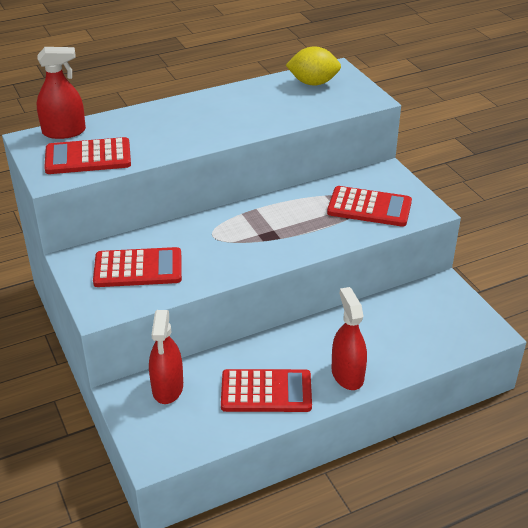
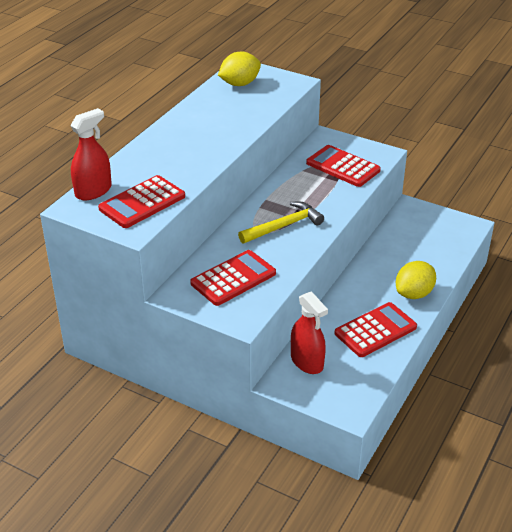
camera: 35 degrees left, 0 degrees up
(242, 240) = (284, 226): none -> yellow hammer
(347, 374) = (414, 294): red spray bottle -> yellow lemon
(369, 207) = (343, 167): red calculator -> red calculator turned 120 degrees counterclockwise

